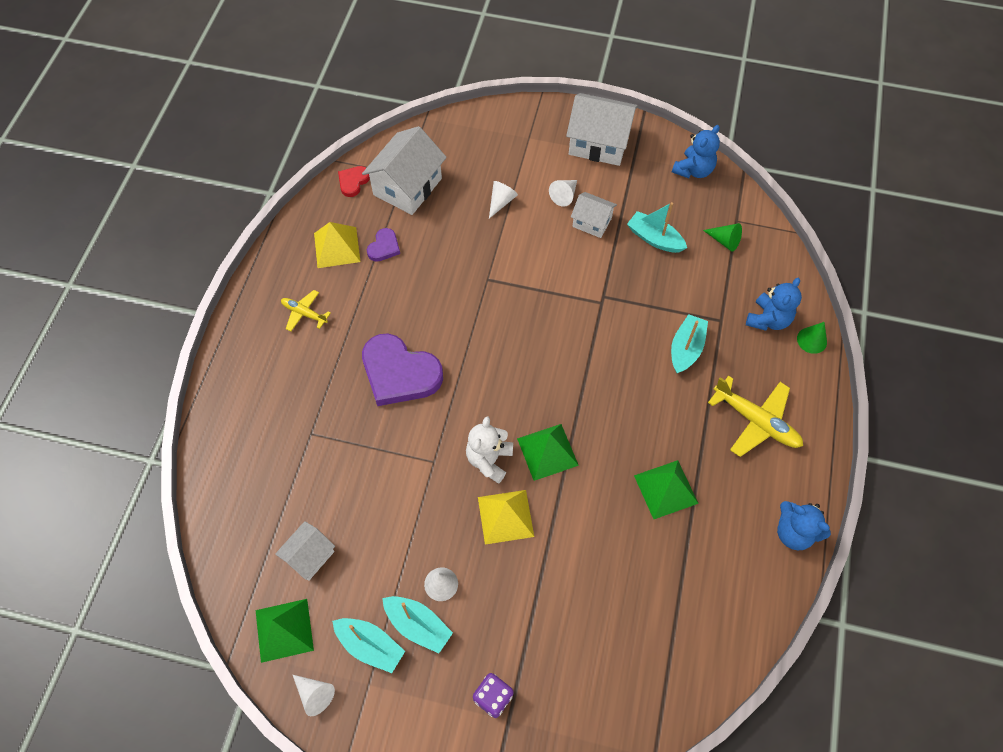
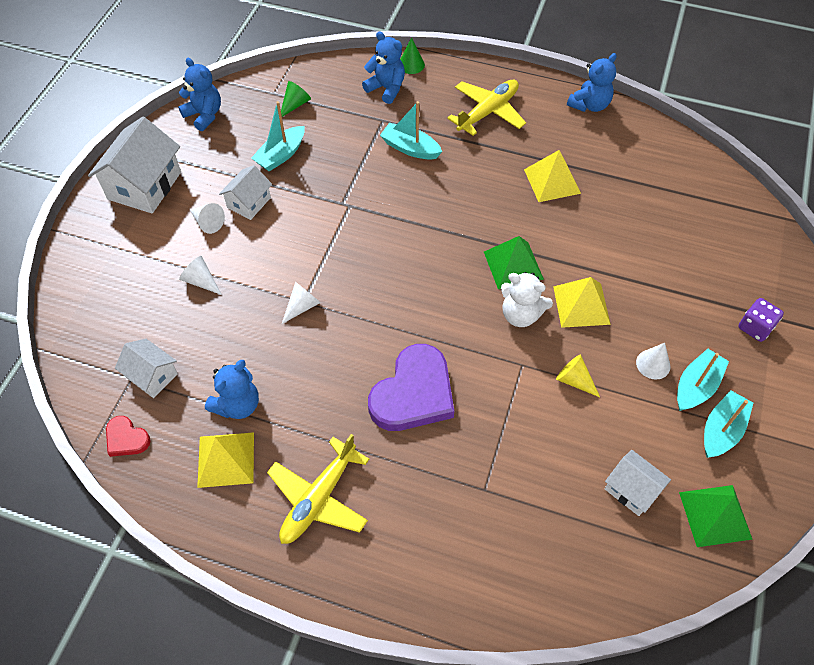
camera: 85 degrees left, 5 degrees down
(304, 313) = (319, 498): yellow plane -> yellow plane, size x1.74
(315, 694) = (776, 483): white cone -> white cone (302, 306)
(384, 247) = (237, 405): purple heart -> blue teddy bear
(407, 186) = (152, 376): white house -> white house, size x0.57
(419, 508) = (574, 380): none -> yellow cone
(665, 489) = (552, 181): green pyramid -> yellow pyramid

